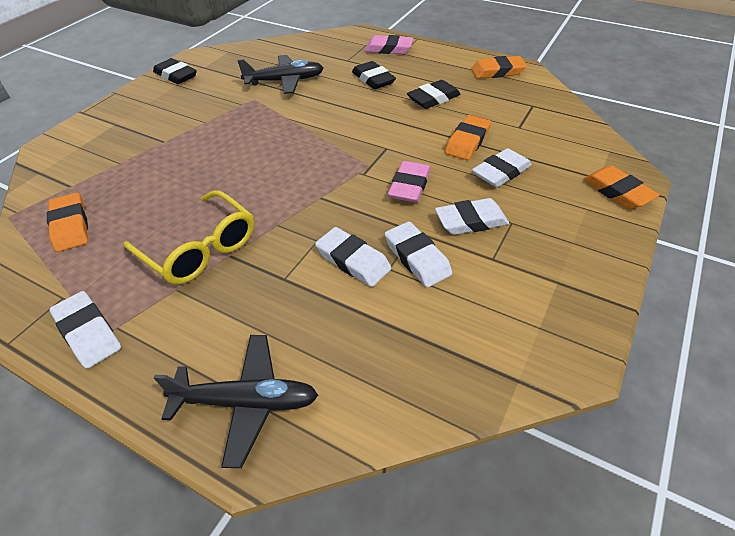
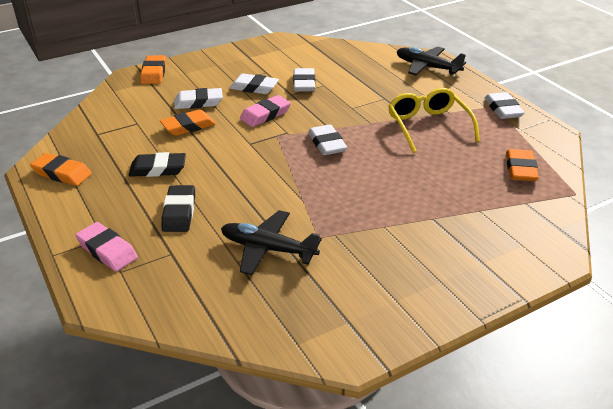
camera: 150 degrees left, 10 degrees down
(176, 75) = (391, 319): black eraser -> none
(353, 260) = (339, 93): white eraser -> white eraser (327, 144)

